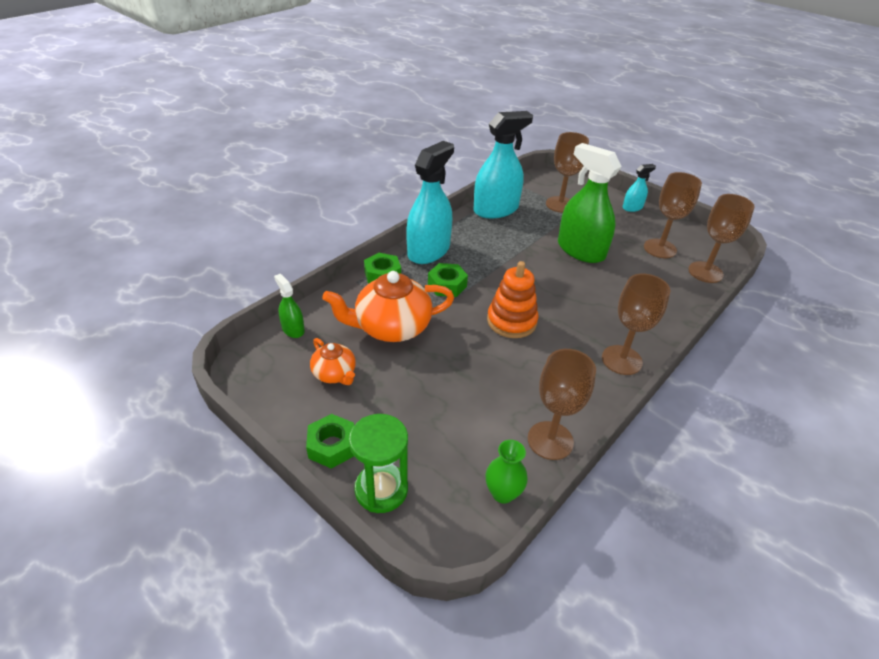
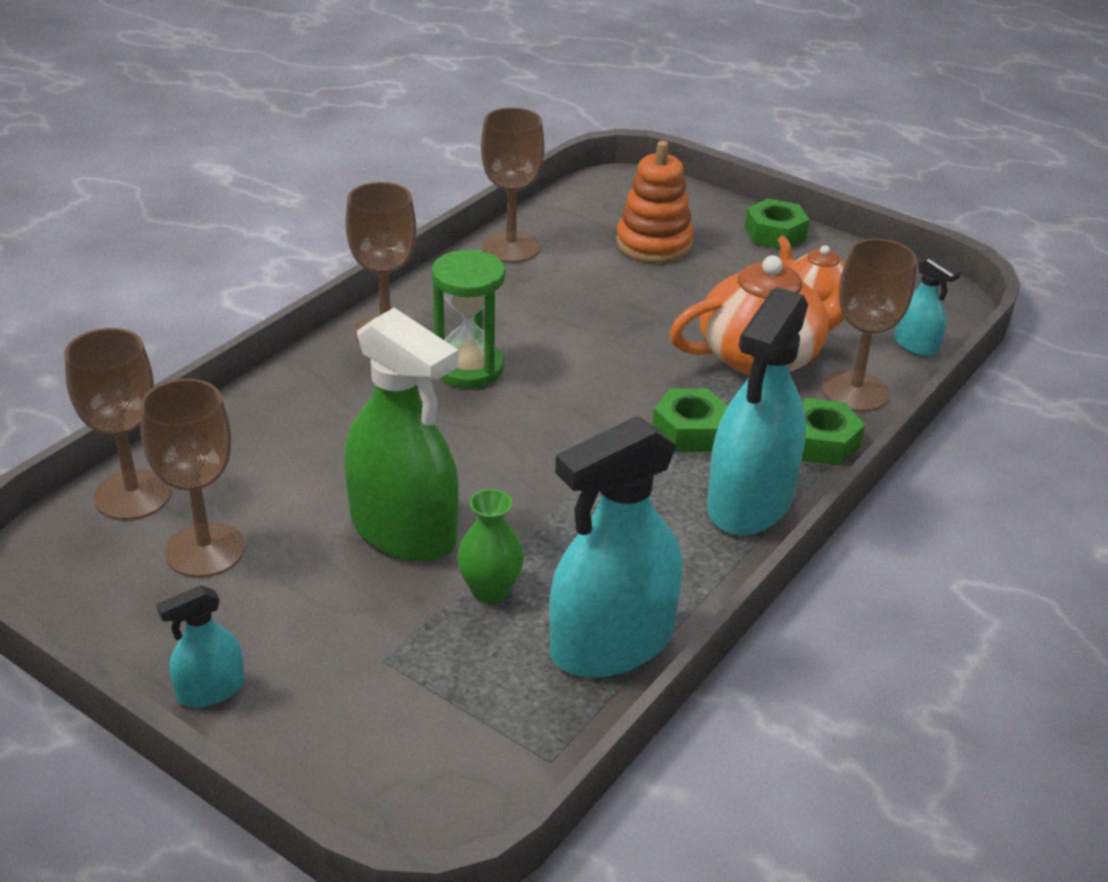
camera: 175 degrees right, 5 degrees down
(293, 329) = (915, 345): green spray bottle -> turquoise spray bottle
(381, 489) = (702, 207): green hourglass -> green hourglass (469, 368)
(503, 493) = (568, 209): green vase -> green vase (490, 590)
(511, 321) = (562, 376): orange stacking toy -> orange stacking toy (654, 244)
(560, 204) = (427, 681): brown goblet -> brown goblet (855, 392)

